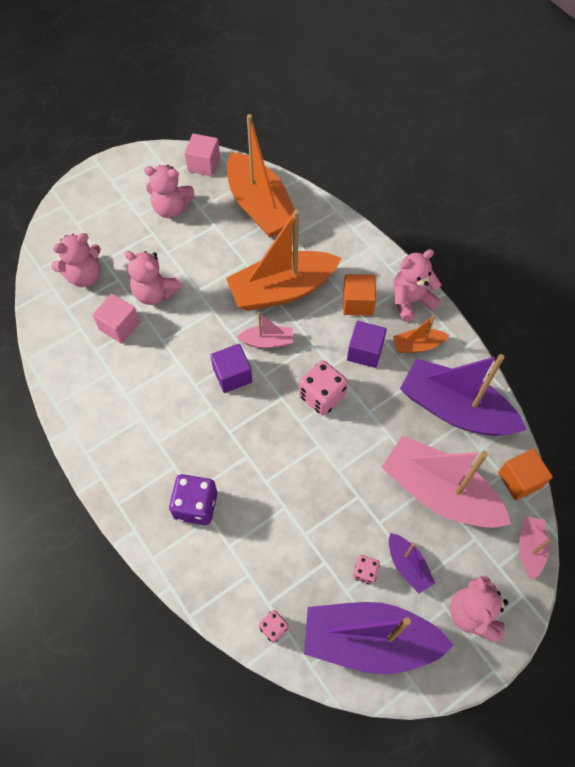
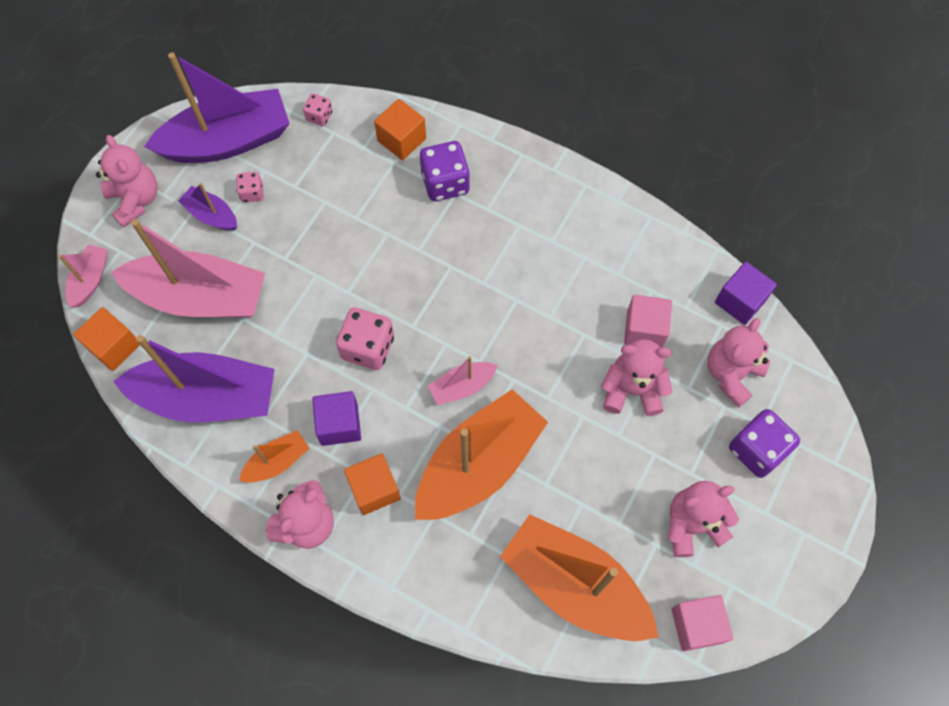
camera: 155 degrees right, 5 degrees up
(103, 229) = (757, 450): none -> purple dice
(211, 566) = (401, 139): none -> orange cube
(232, 375) = (481, 328): purple cube -> purple cube (740, 301)
(529, 548) = (90, 280): pink boat -> pink boat turned 150 degrees counterclockwise

